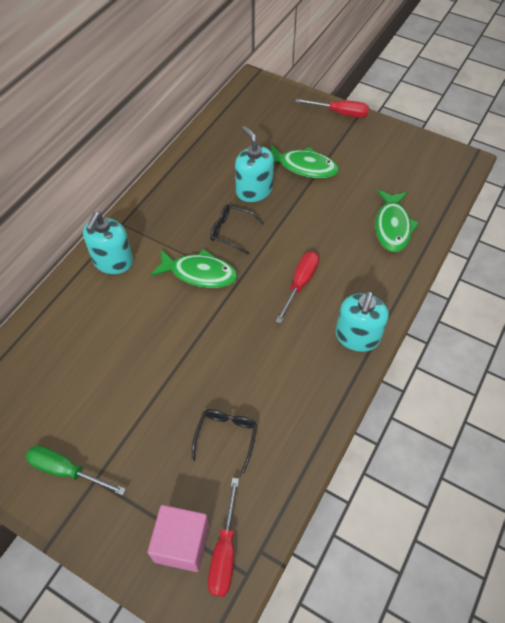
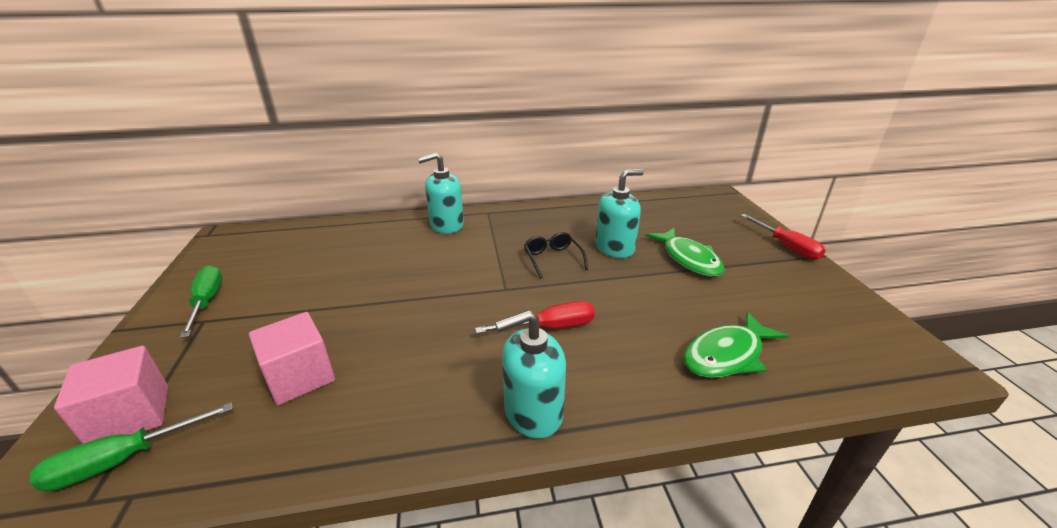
camera: 50 degrees right, 25 degrees down
(199, 273) = (485, 265): green fish -> none
(225, 552) = (123, 460): red screwdriver -> green screwdriver
(226, 436) = (300, 377): black glasses -> pink cube
(254, 190) = (615, 248): turquoise soap dispenser -> turquoise soap dispenser turned 45 degrees clockwise

